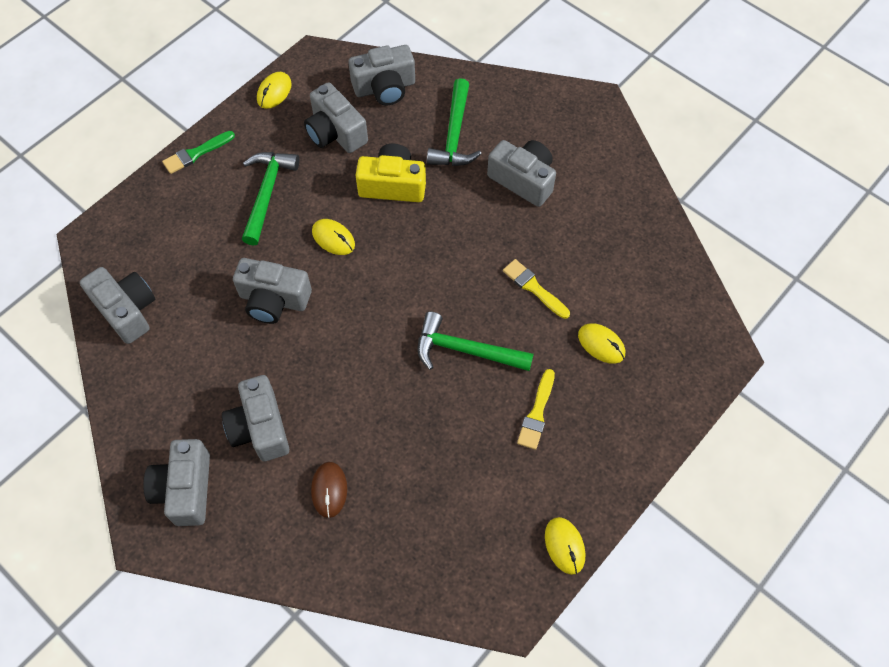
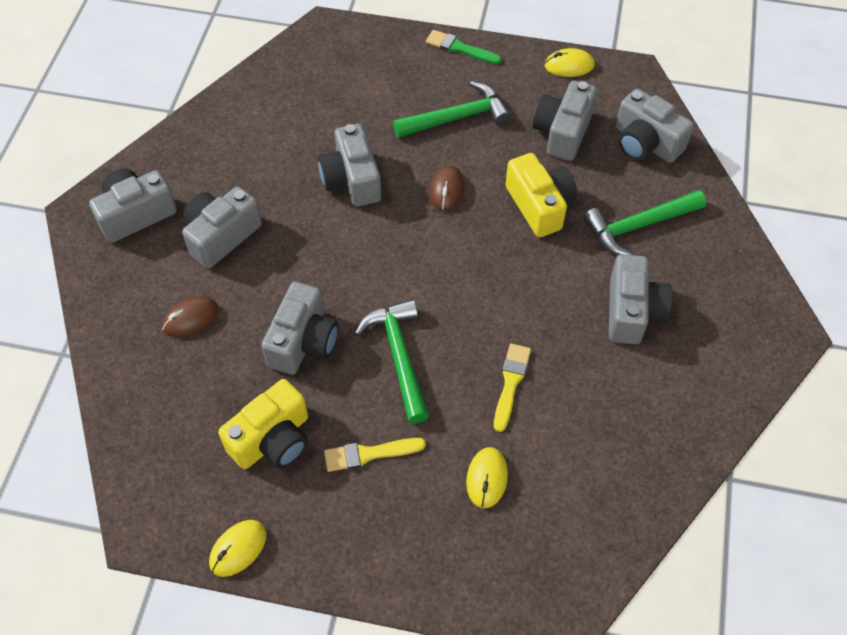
camera: 60 degrees right, 5 degrees down
(127, 310) = (275, 87): grey camera -> grey camera (303, 341)
(333, 238) = (446, 190): yellow mouse -> brown mouse
(484, 477) = (272, 440): none -> yellow camera

